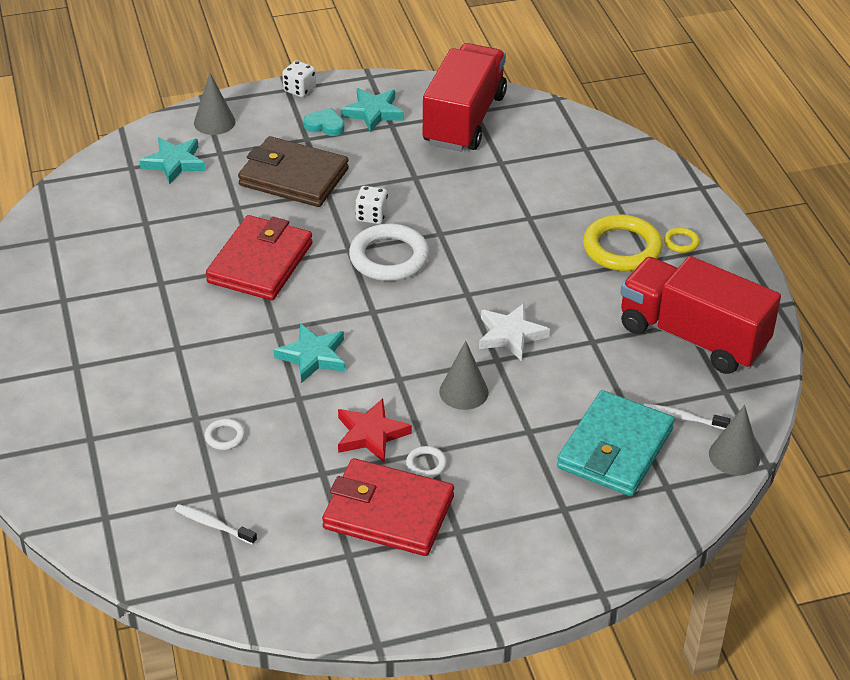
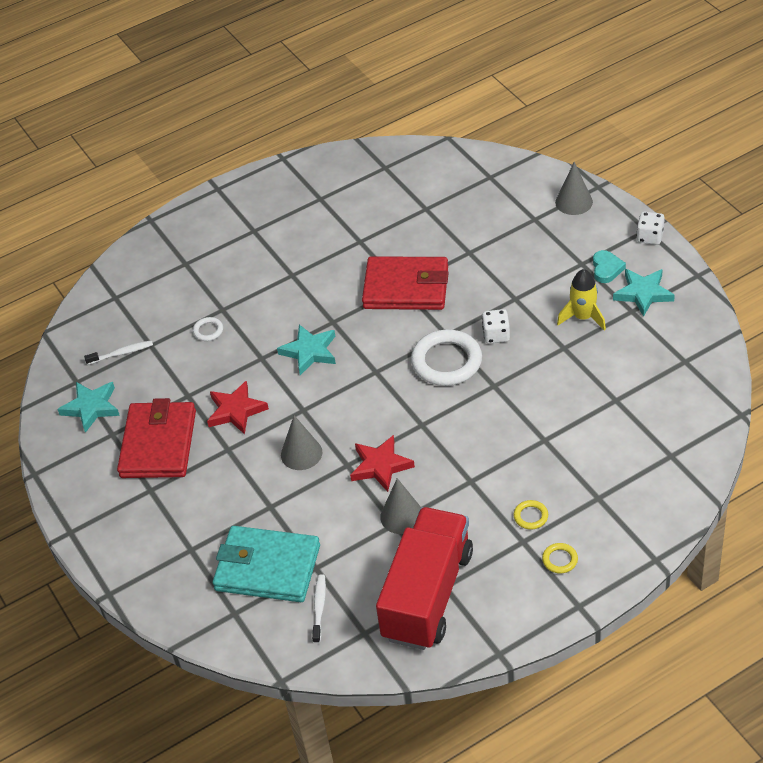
camera: 80 degrees right, 5 degrees up
(174, 163) = (507, 198): turquoise star -> turquoise star (91, 408)
(213, 525) = (122, 353): white toothbrush -> white toothbrush turned 60 degrees clockwise
(294, 177) = (524, 272): brown wallet -> none
(381, 155) = (583, 317): none -> yellow rocket
(426, 464) = (214, 452): white ring -> none
(464, 119) = (667, 357): red truck -> none
(510, 335) = (380, 466): white star -> red star
(622, 248) = (530, 516): yellow ring -> yellow ring, size x0.45
(734, 456) = (284, 654): grey cone -> grey cone (402, 516)

